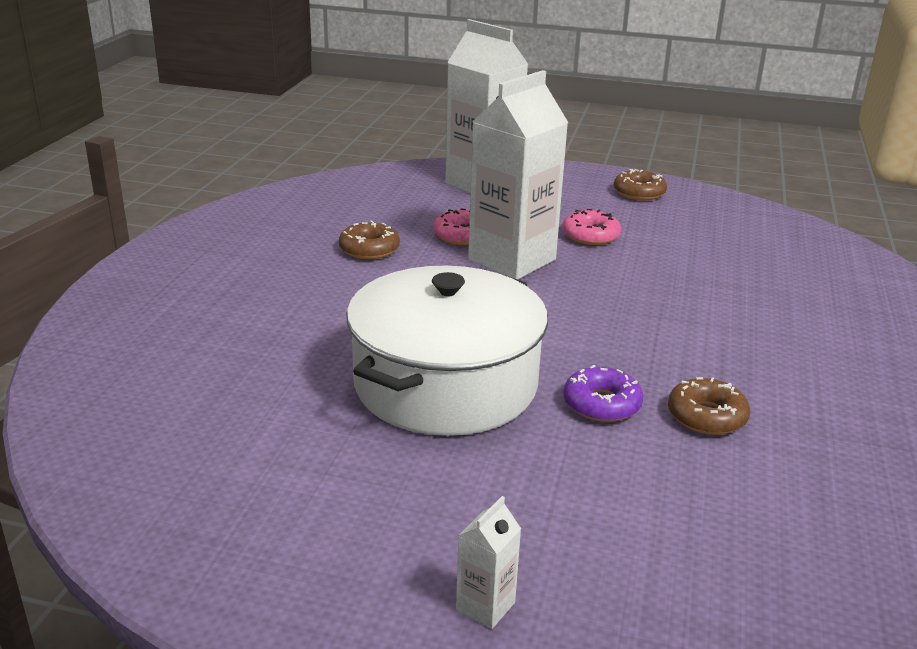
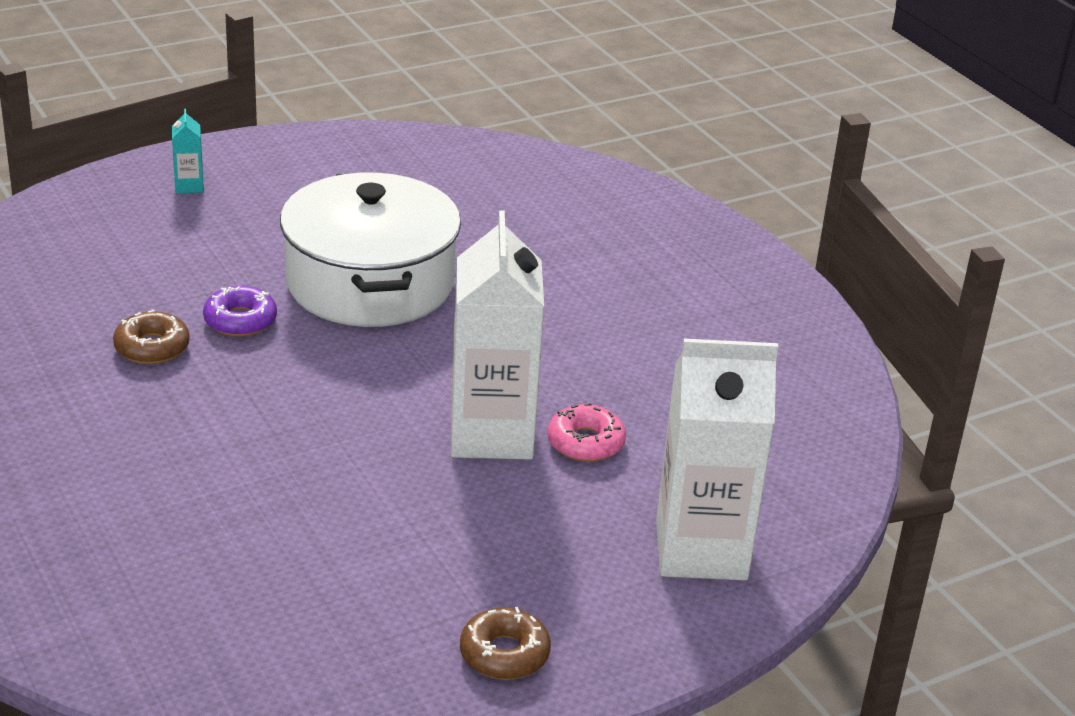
camera: 135 degrees right, 5 degrees up
(369, 249) = (633, 376): brown donut -> none
(485, 606) = (189, 186): white carton -> turquoise carton
(590, 235) = (462, 519): pink donut -> none

